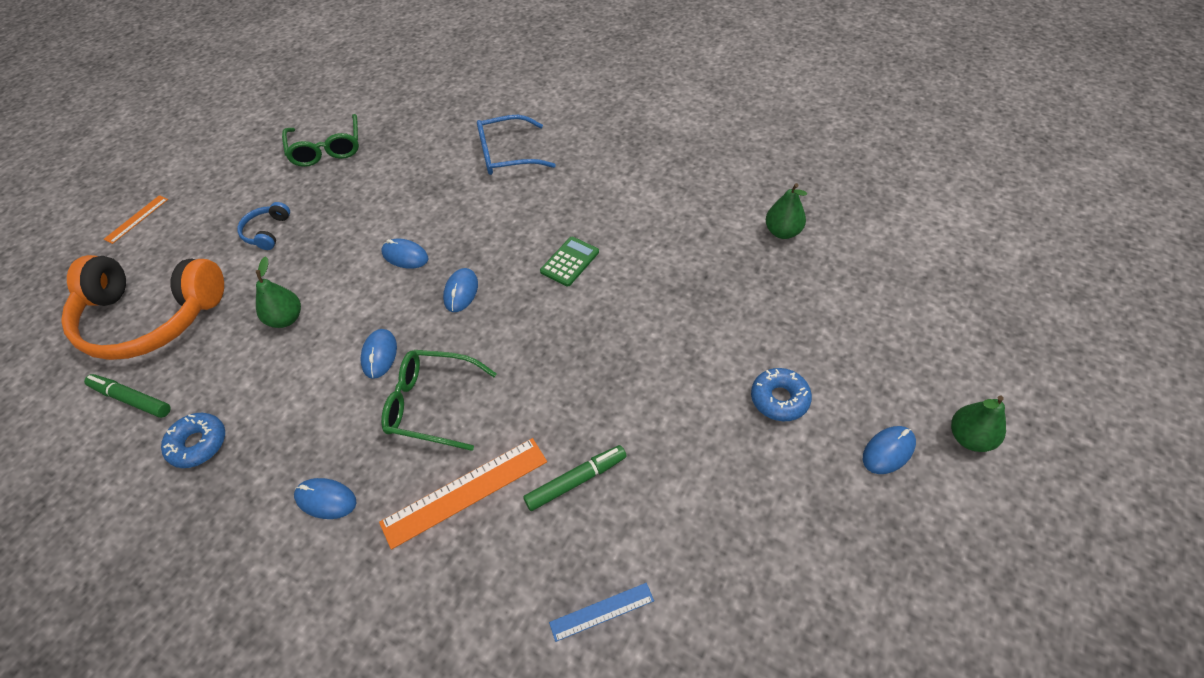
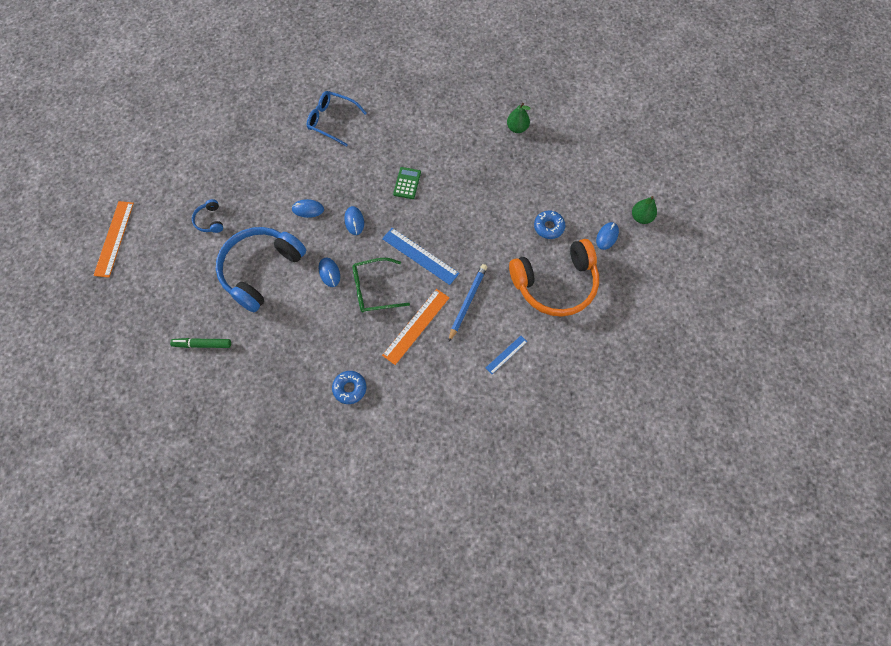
camera: 25 degrees left, 15 degrees up
(136, 219) = (114, 238): orange ruler -> orange ruler, size x1.81
(150, 317) = (176, 296): orange headphones -> orange headphones (555, 284)
(198, 444) = (260, 353): blue donut -> blue donut (350, 388)
(286, 319) = (261, 270): green pear -> blue headphones
(326, 148) = (208, 150): green glasses -> none
(326, 499) = (348, 355): blue mouse -> none
(507, 154) = (332, 121): blue glasses -> blue glasses turned 60 degrees clockwise
(534, 375) = (420, 256): none -> blue ruler
(575, 481) = (467, 302): green marker -> blue pencil

